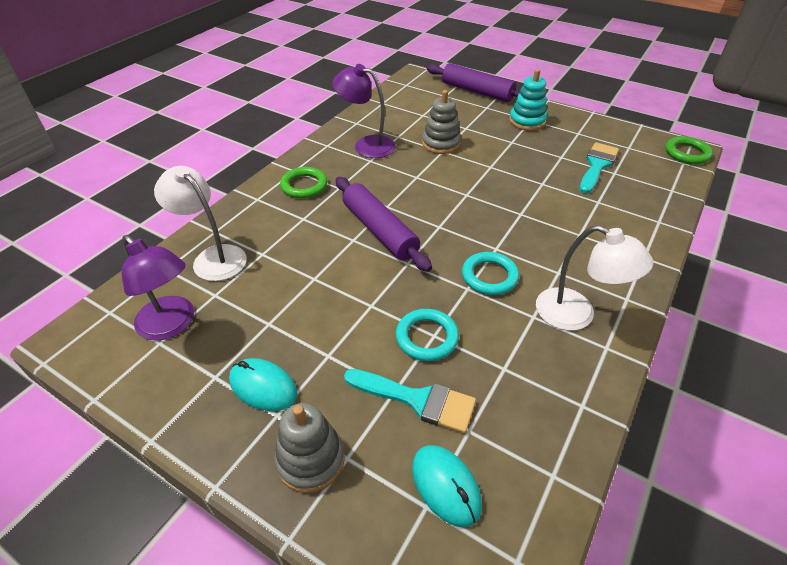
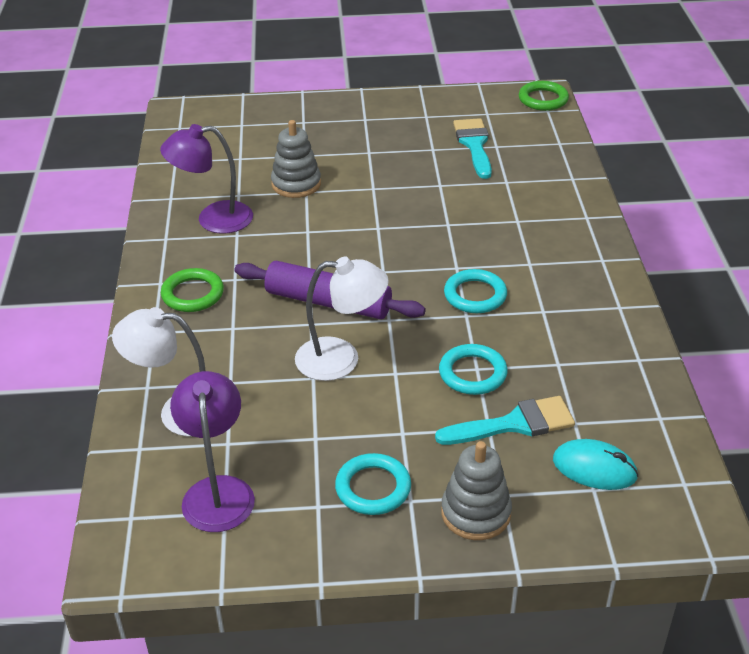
camera: 35 degrees left, 5 degrees down
(172, 325) = (218, 491): purple lamp -> purple lamp turned 105 degrees counterclockwise
(263, 387) = (373, 488): turquoise mouse -> turquoise ring
(477, 91) = (274, 106): purple rolling pin -> none
(527, 121) = (363, 122): turquoise stacking toy -> none
(576, 315) = (575, 292): white lamp -> white lamp (341, 359)

